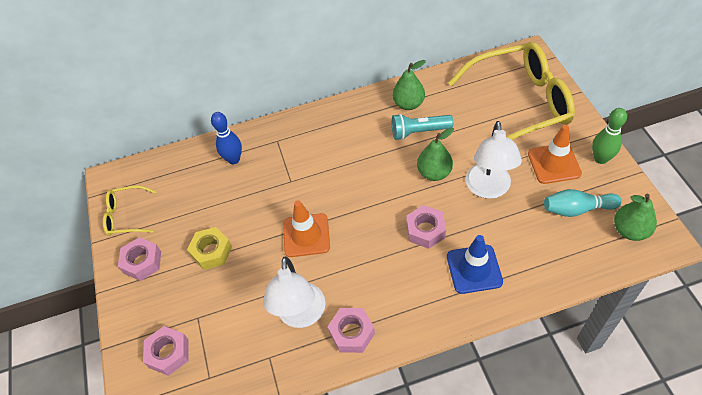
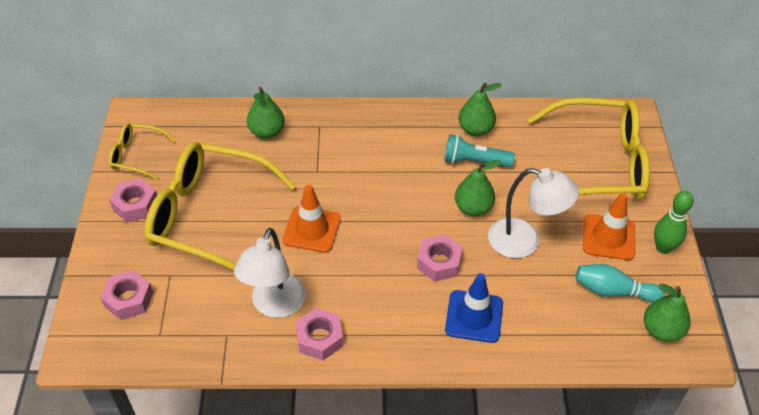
camera: 10 degrees right, 5 degrees down
(211, 252) = (208, 216): yellow nut -> yellow glasses
(234, 159) = (267, 132): blue bowling pin -> green pear
(488, 189) = (525, 241): white lamp -> white lamp turned 90 degrees counterclockwise

